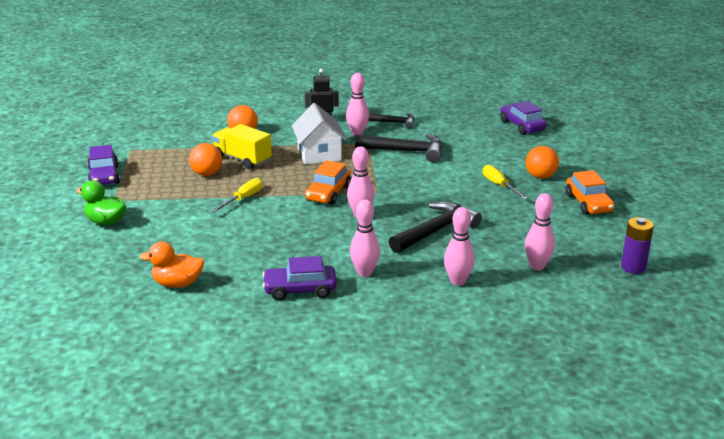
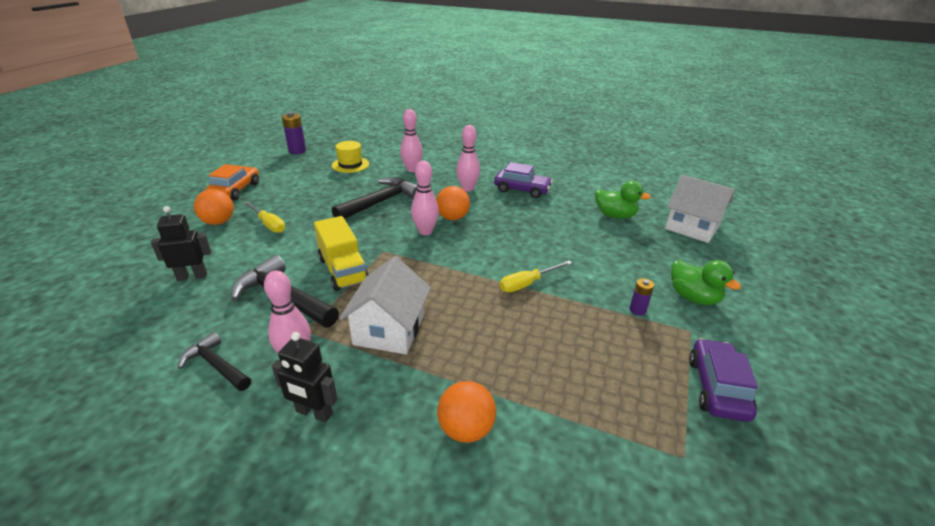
camera: 155 degrees left, 5 degrees up
(87, 292) = (692, 227): none -> white house
(153, 202) = (637, 310): none -> purple battery
(177, 283) = (615, 216): orange duck -> green duck
(207, 174) = (559, 341): orange ball -> orange ball (452, 218)
(242, 159) = (499, 356): yellow truck -> yellow truck (343, 270)
(328, 193) = (432, 263): orange car -> none
(436, 230) = (381, 202): black hammer -> black hammer turned 150 degrees clockwise
(483, 146) = (192, 276): none -> black robot
(499, 185) = (268, 224): yellow screwdriver -> yellow screwdriver turned 45 degrees counterclockwise
(522, 126) = (91, 294): purple car -> none
(537, 266) = (350, 165): pink bowling pin -> yellow hat

